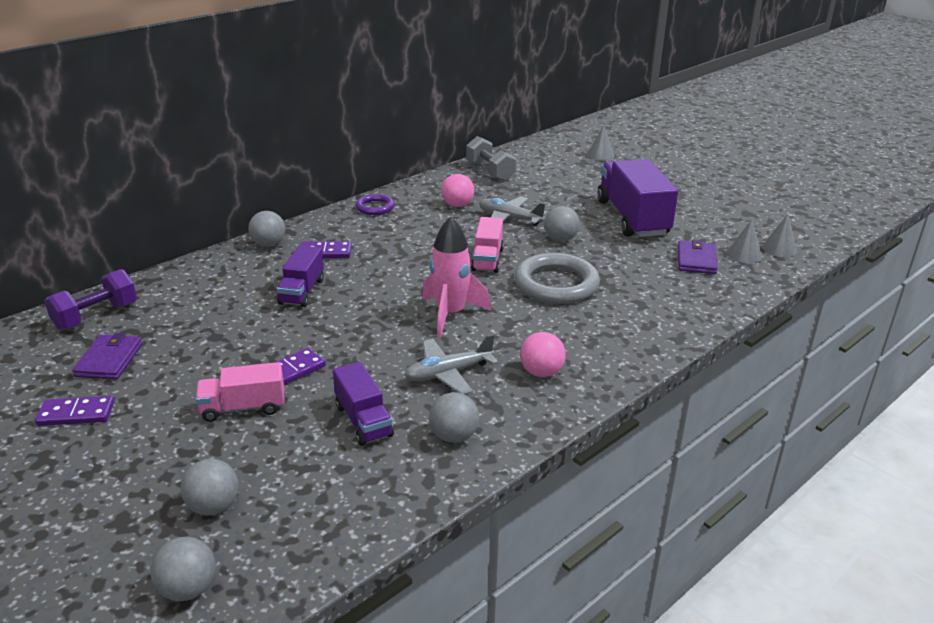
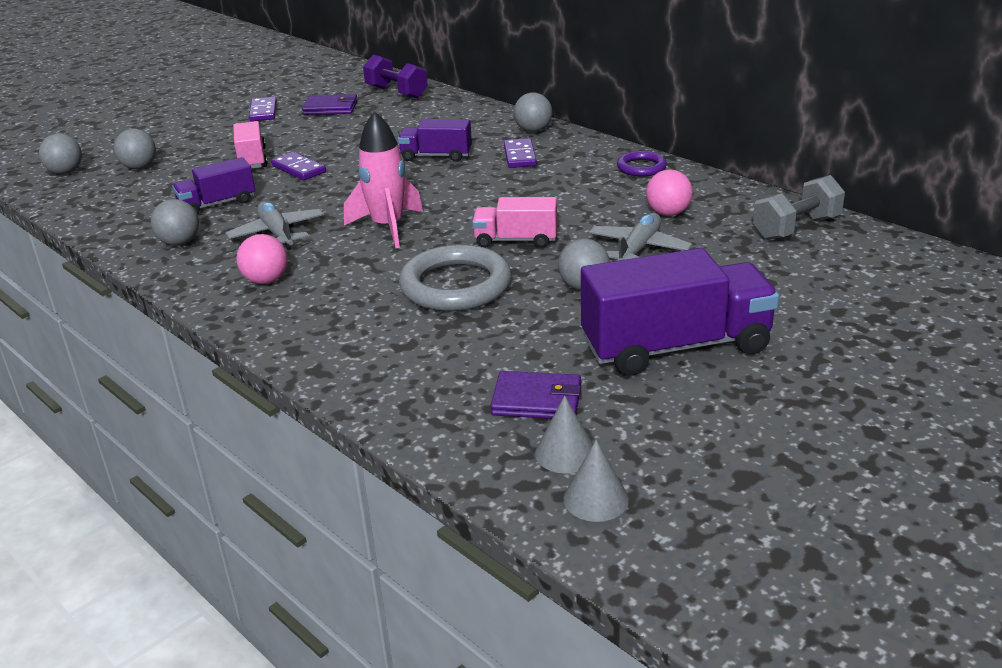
camera: 90 degrees right, 0 degrees up
(600, 155) = (941, 320): grey cone -> none

